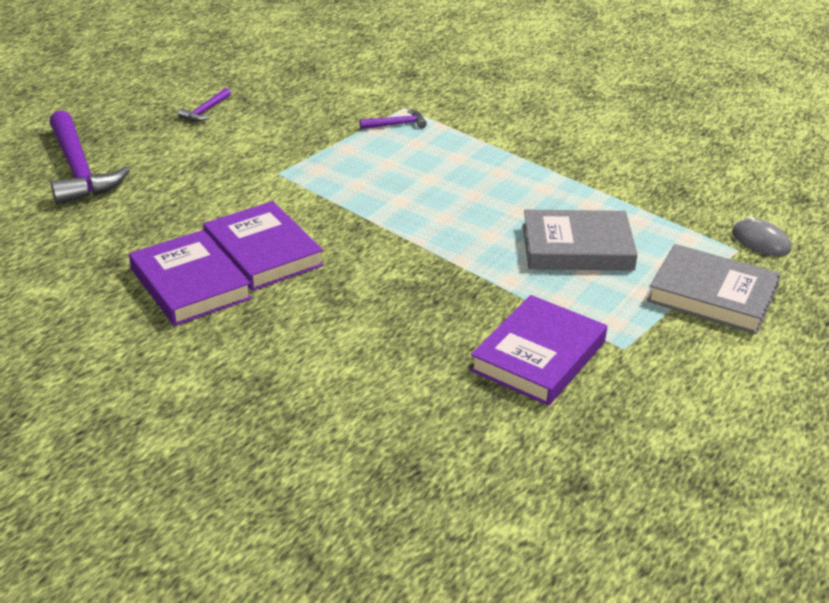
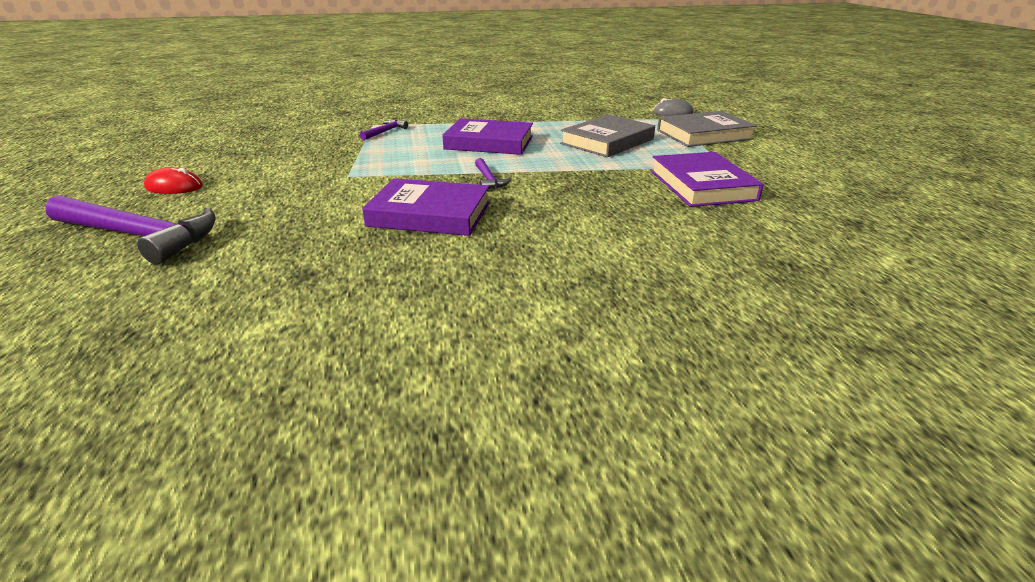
camera: 45 degrees left, 5 degrees down
(156, 124) = (174, 187): none -> red mouse
(190, 284) = (411, 254): purple book -> purple book (489, 142)
(205, 111) = (211, 167): purple hammer -> purple hammer (489, 179)

